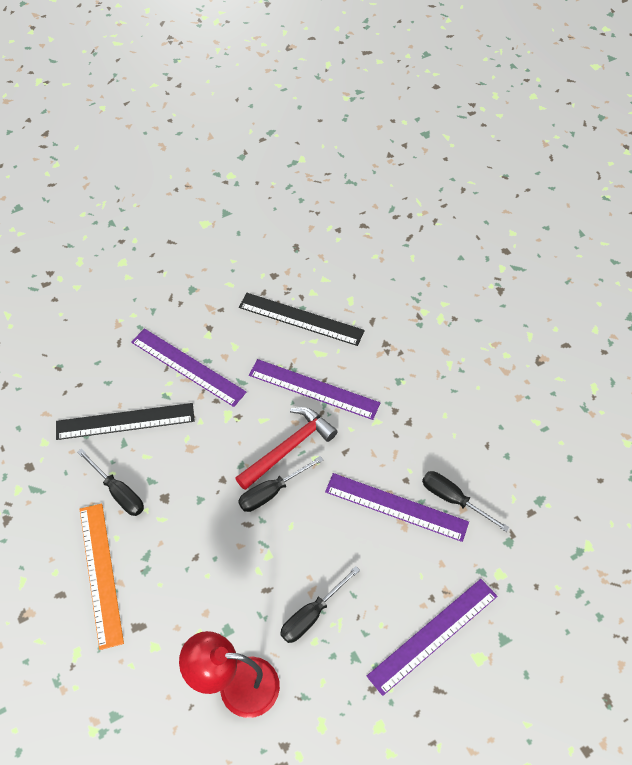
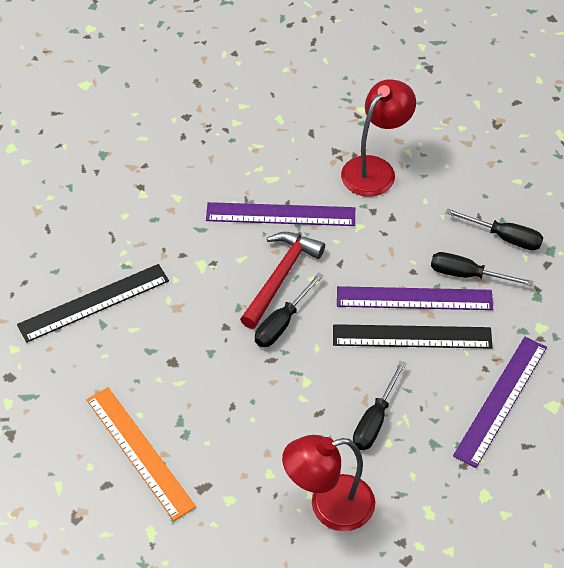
camera: 20 degrees left, 5 degrees down
(118, 492) = (120, 371): black screwdriver -> black screwdriver (504, 237)
(188, 367) = (136, 231): purple ruler -> none
(301, 319) = (235, 151): black ruler -> black ruler (412, 337)
(413, 371) = (375, 169): none -> red lamp

